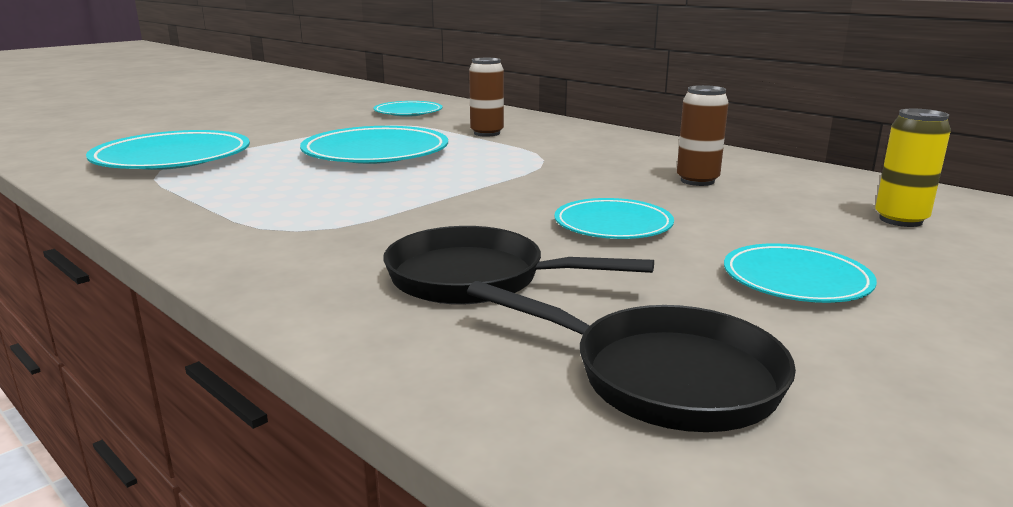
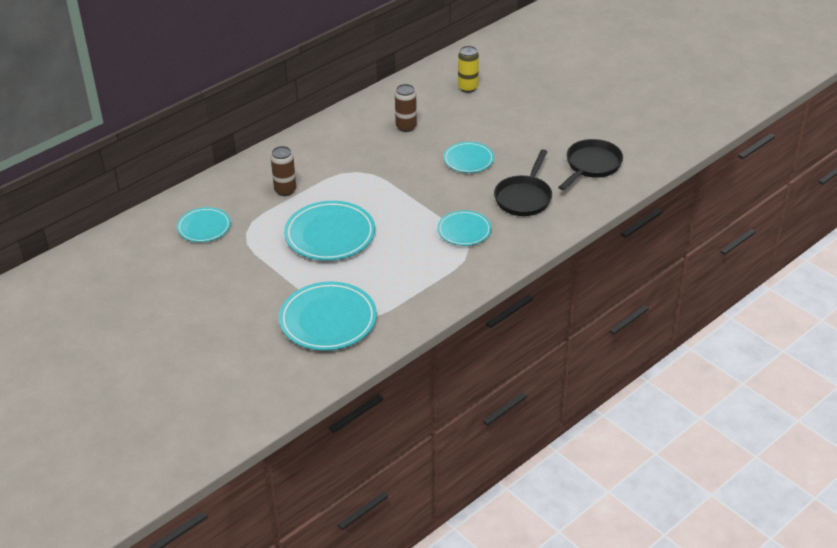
camera: 85 degrees left, 20 degrees up
(796, 280) = (527, 128): turquoise plate -> turquoise plate (464, 231)

